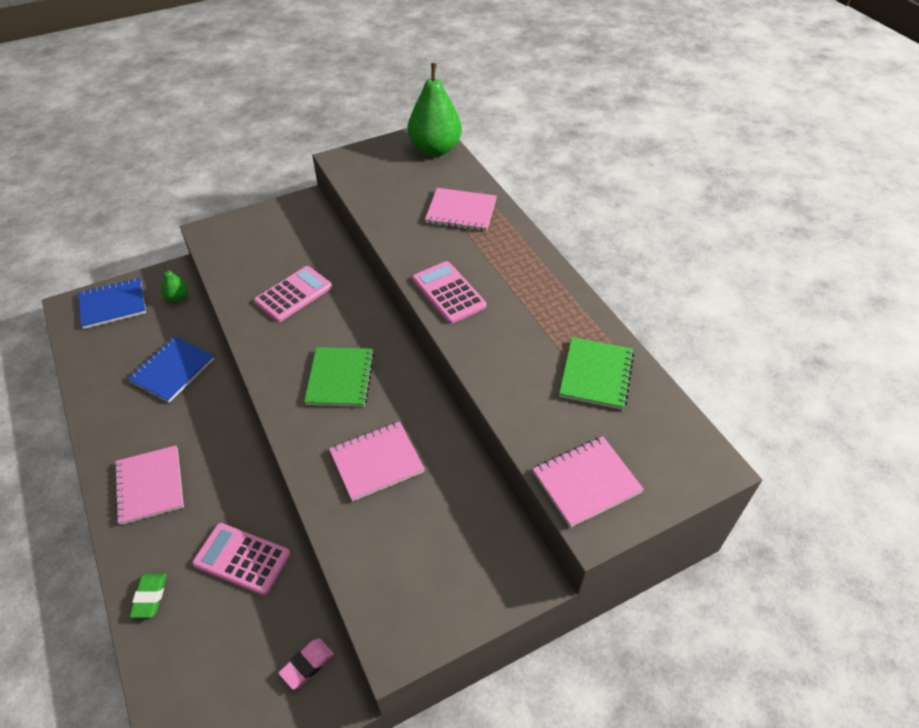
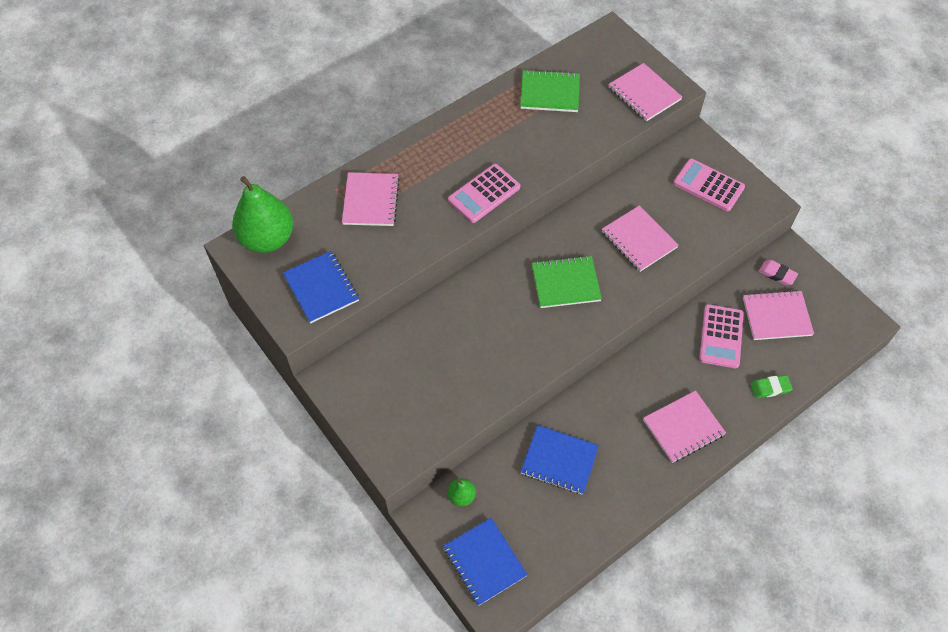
camera: 100 degrees left, 10 degrees up
(242, 640) = (776, 316): none -> pink notebook
(293, 294) = (473, 347): pink calculator -> pink calculator (708, 185)
(371, 175) = (321, 288): none -> blue notebook

